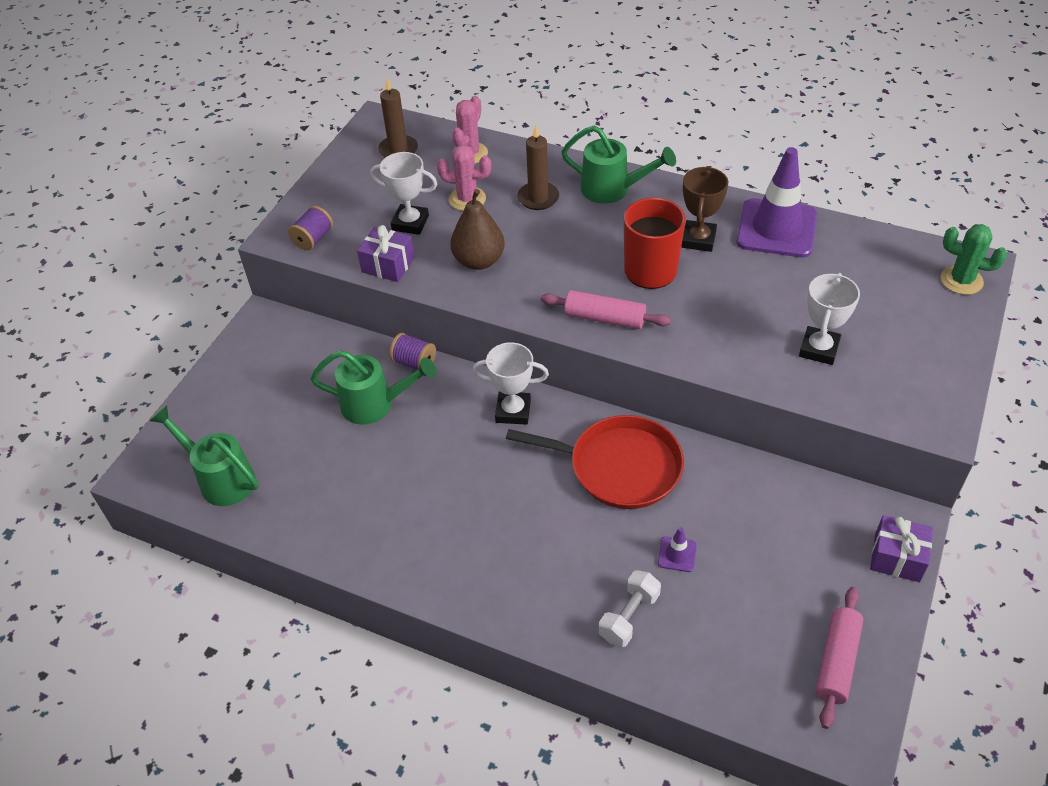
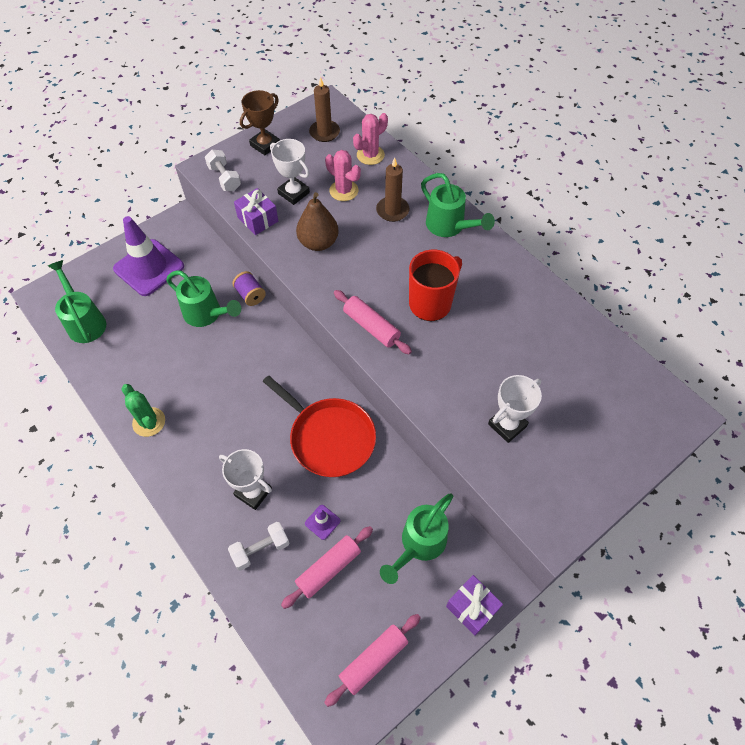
camera: 25 degrees right, 10 degrees up
(313, 239) = (224, 178): purple spool -> white dumbbell
(513, 411) = (288, 361): white trophy -> white trophy (253, 492)
(698, 239) = (483, 294): brown trophy -> brown trophy (265, 145)
(720, 597) = (328, 569): none -> pink rolling pin
(776, 228) = (548, 311): purple traffic cone -> purple traffic cone (149, 268)
(797, 524) = (419, 544): none -> green watering can
(961, 280) = (662, 421): green cactus -> green cactus (149, 422)

